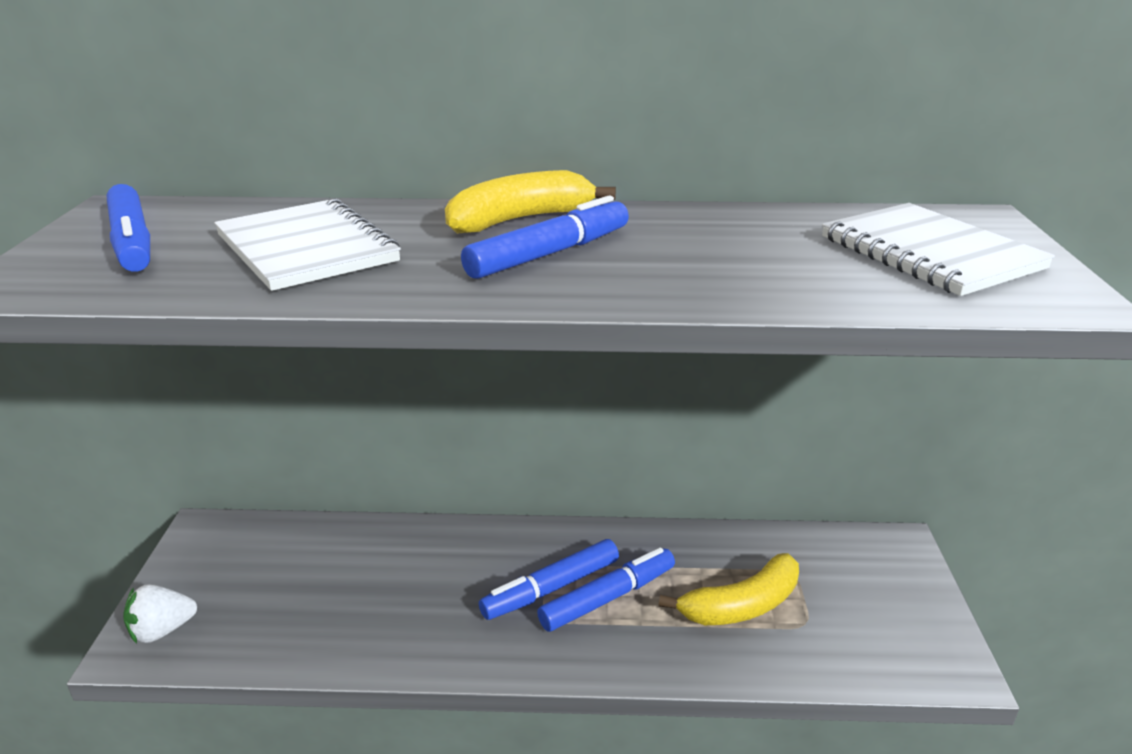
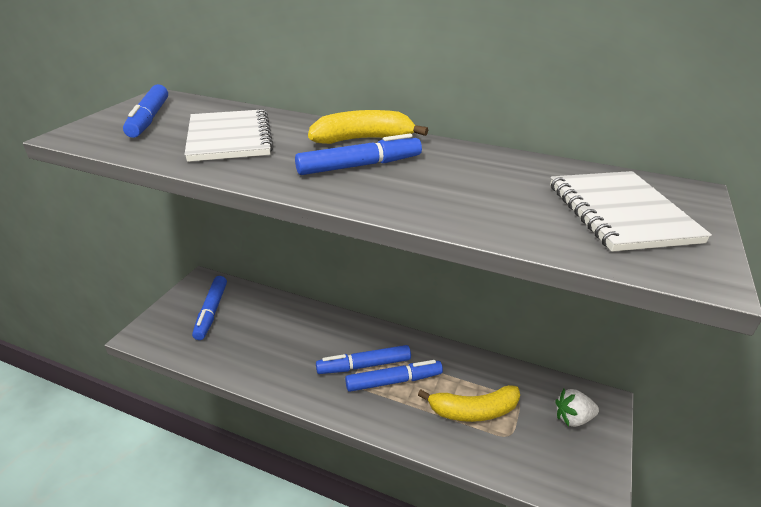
camera: 20 degrees right, 5 degrees up
(162, 630) = (157, 330): white strawberry -> white strawberry (573, 418)
(249, 575) = (211, 311): none -> blue marker

